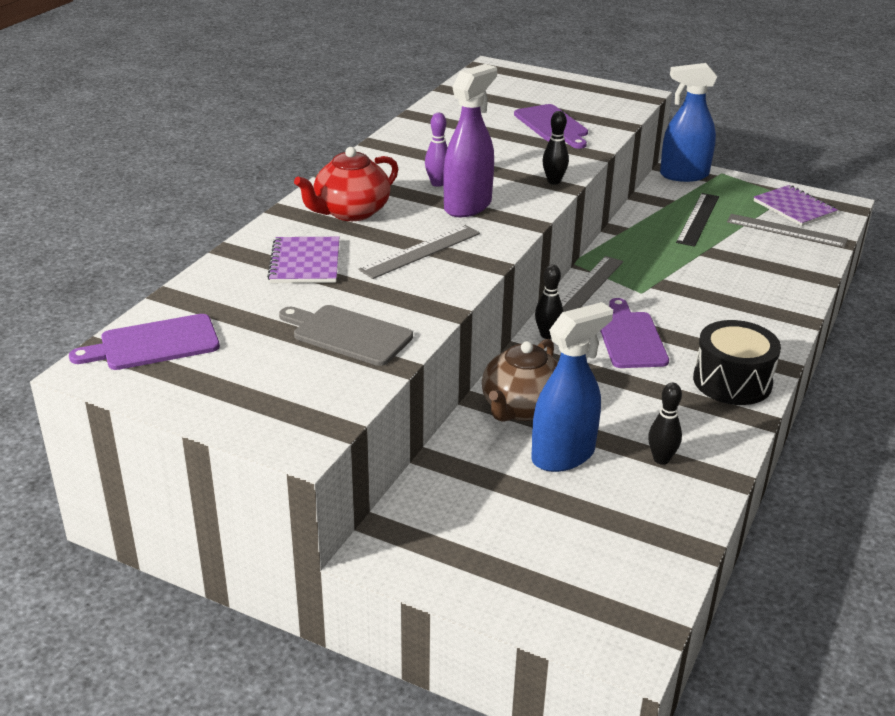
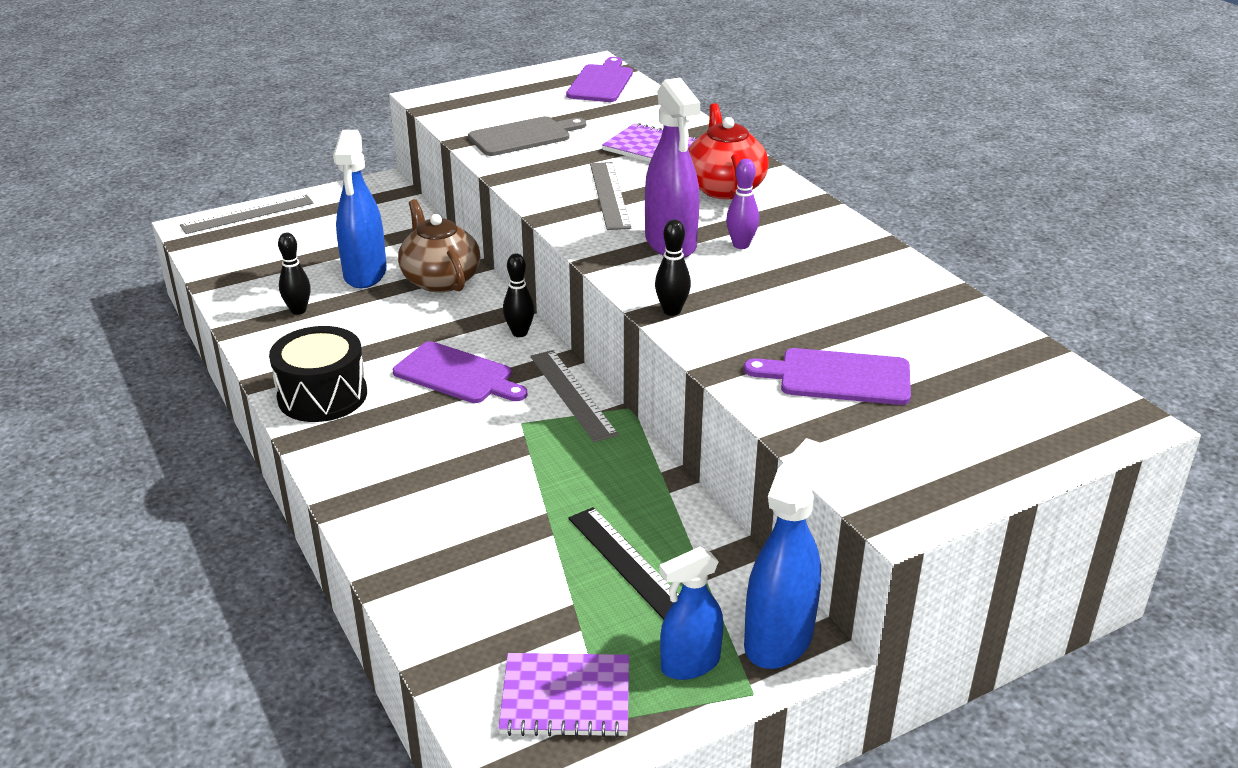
camera: 125 degrees right, 0 degrees up
(730, 189) = (690, 664): none -> blue spray bottle
(786, 230) = (516, 636): grey ruler -> grey ruler (247, 214)

